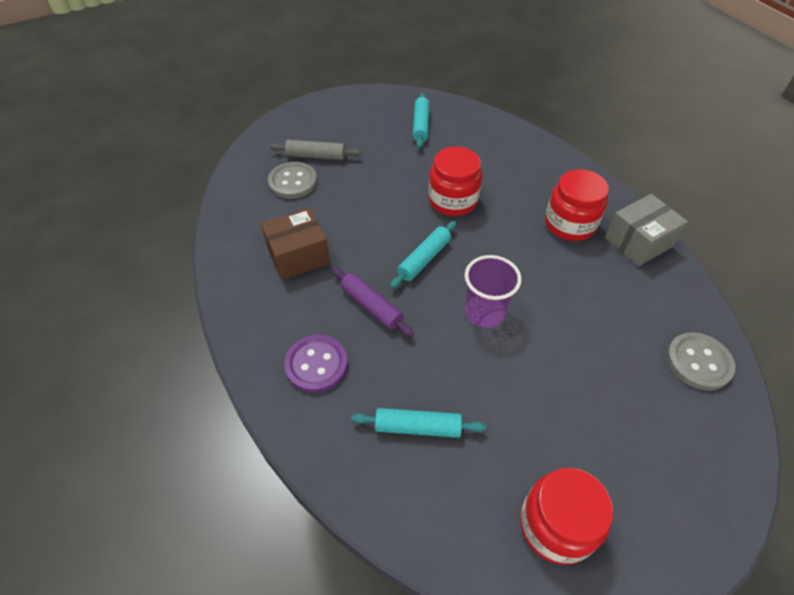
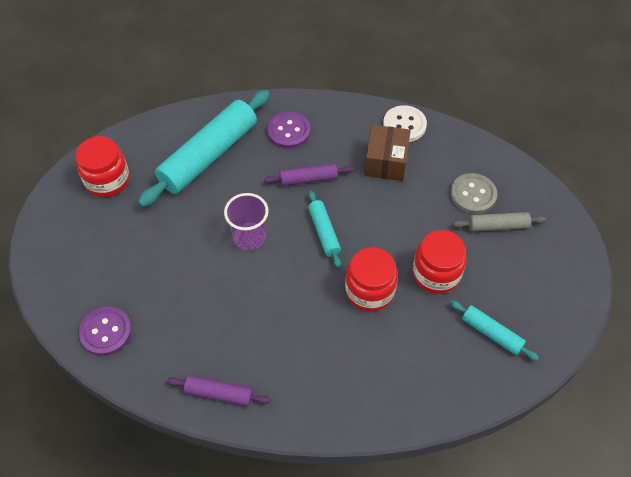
camera: 125 degrees right, 5 degrees up
(234, 265) = (404, 125): none -> white button
(316, 156) = (497, 226): grey rolling pin -> grey rolling pin turned 45 degrees clockwise
(417, 427) = (208, 155): turquoise rolling pin -> turquoise rolling pin, size x2.07
(569, 224) = (278, 358): red jar -> red jar (436, 274)
(638, 242) = (219, 394): grey box -> purple rolling pin
(698, 362) = (106, 332): grey button -> purple button

